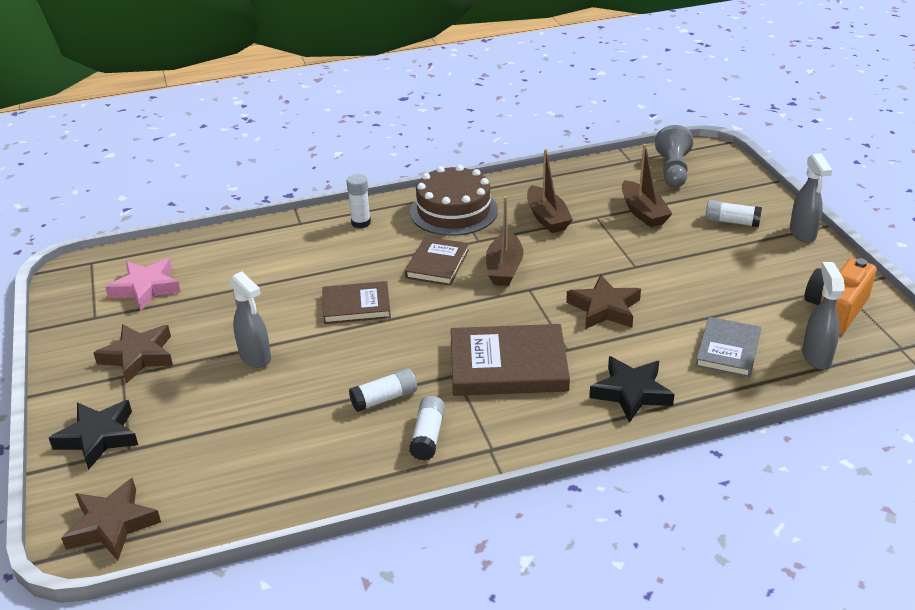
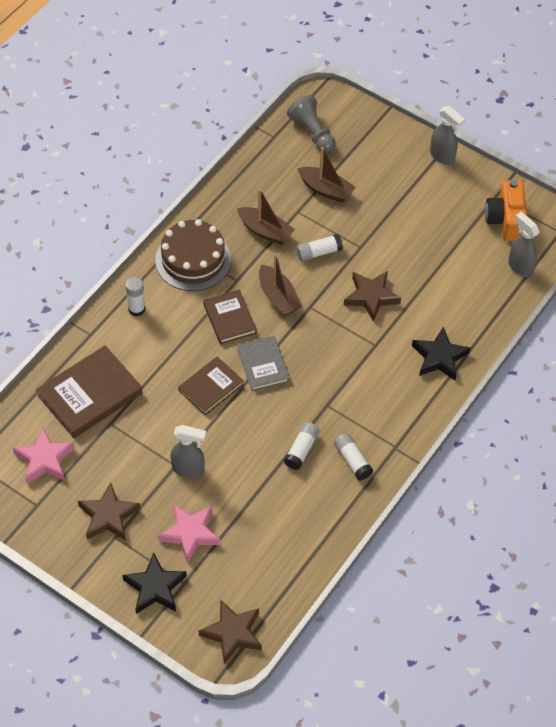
camera: 40 degrees left, 20 degrees up
(189, 410) = (190, 533): none -> pink star
(508, 365) = (352, 379): brown book -> brown book (90, 394)
(728, 350) = (468, 290): grey book -> grey book (263, 365)
(731, 222) = (390, 168): white glue stick -> white glue stick (318, 252)

